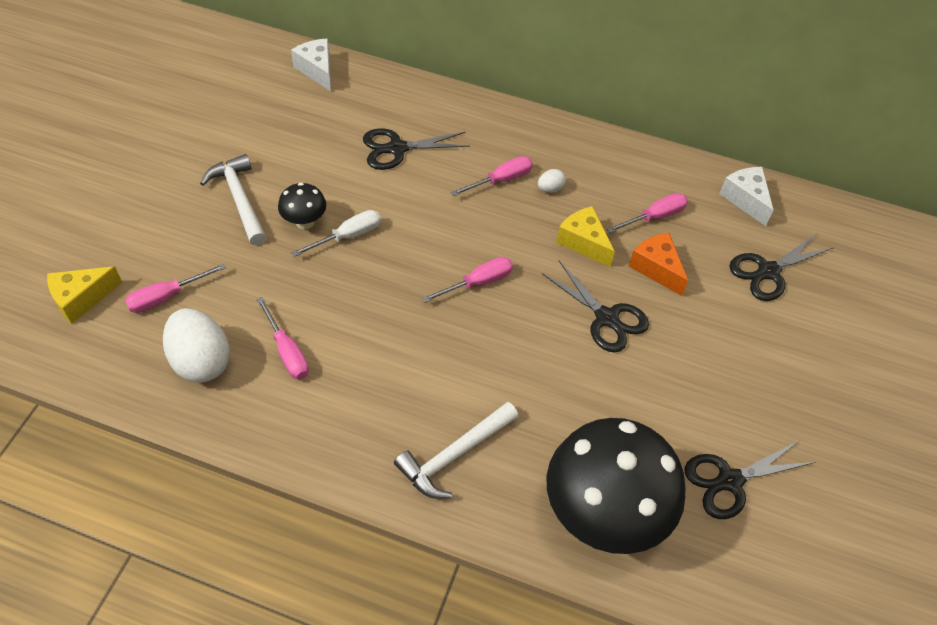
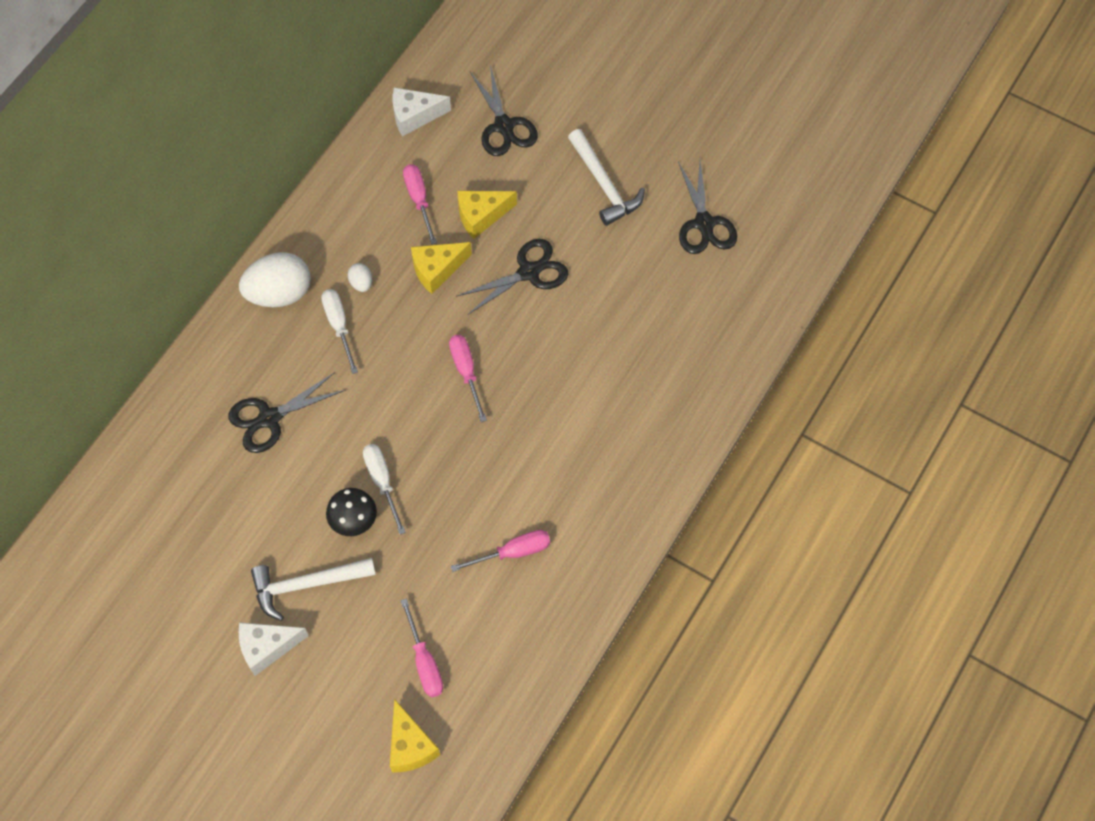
camera: 75 degrees left, 10 degrees up
(201, 361) = (509, 631): white egg -> white egg (279, 293)
(317, 70) = (120, 486): white cheese -> white cheese (267, 648)
(397, 149) = (269, 418): black scissors -> black scissors turned 60 degrees clockwise
(454, 455) = (646, 425): white hammer -> white hammer (604, 184)
(501, 180) = (339, 326): pink screwdriver -> white screwdriver
(603, 514) = (718, 323): black mushroom -> none
(656, 268) = (481, 216): orange cheese -> yellow cheese

